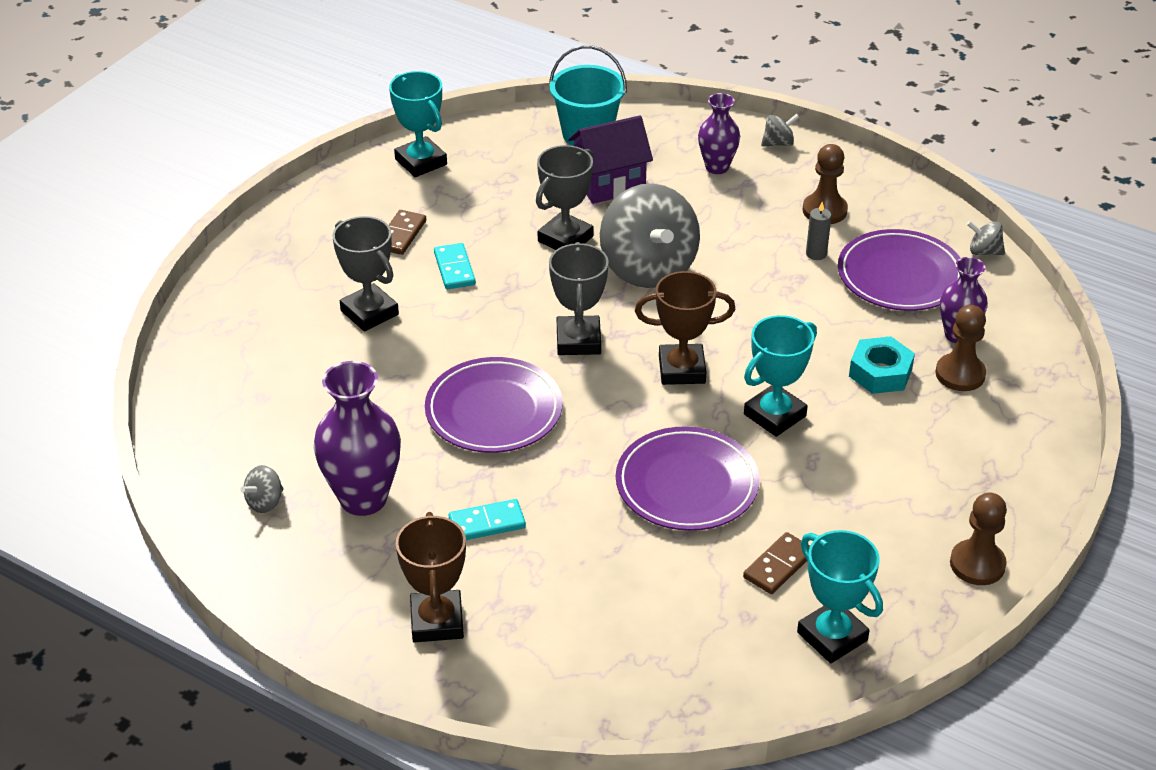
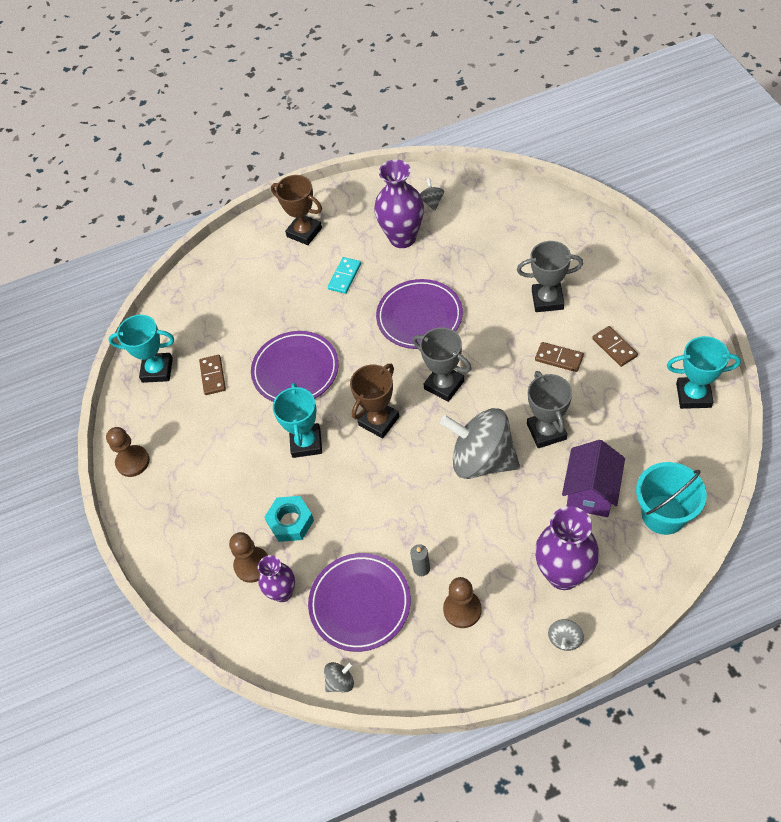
camera: 135 degrees right, 15 degrees up
(454, 269) = (559, 358): turquoise domino -> brown domino
(717, 167) = (563, 574): purple vase -> purple vase, size x1.66

